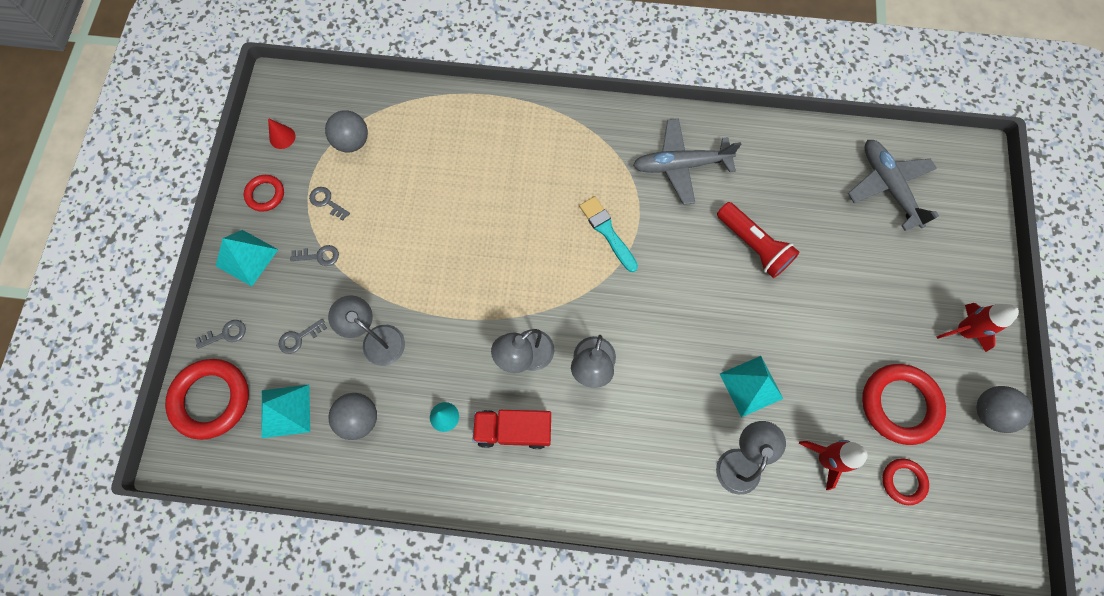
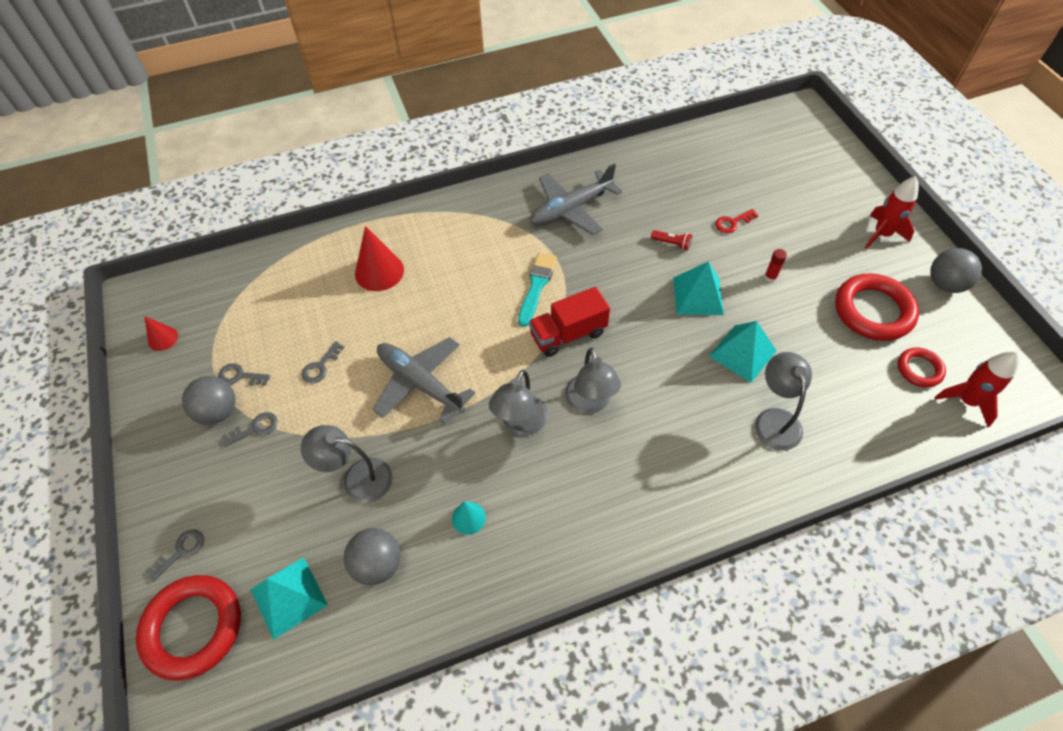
camera: 25 degrees left, 15 degrees down
(247, 257) = (173, 465): turquoise pyramid -> turquoise pyramid (698, 295)
(265, 194) = (167, 397): red ring -> none
(299, 338) = (270, 516): grey key -> grey key (321, 366)
(352, 142) = (242, 313): grey ball -> grey ball (218, 411)
(480, 153) = (379, 271): none -> red cone
(513, 430) = (547, 496): red truck -> red truck (568, 334)
(607, 232) = (536, 286): turquoise brush -> turquoise brush turned 75 degrees clockwise
(753, 245) = (672, 243): red flashlight -> red flashlight, size x0.47
(824, 250) = (732, 222): none -> red key
(824, 324) = (770, 277): none -> red glue stick
(825, 459) = (844, 382): red rocket -> red rocket (966, 401)
(888, 186) = (751, 157): grey plane -> grey plane (420, 383)

